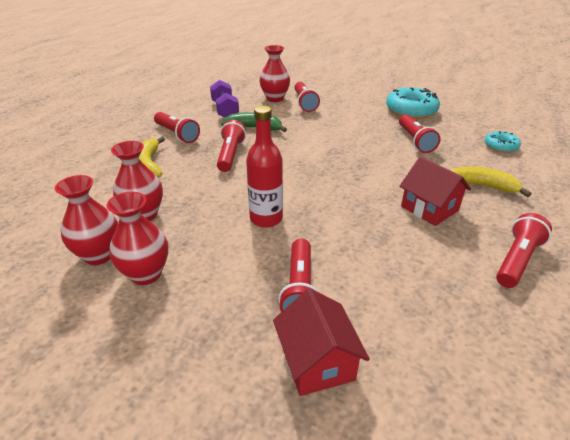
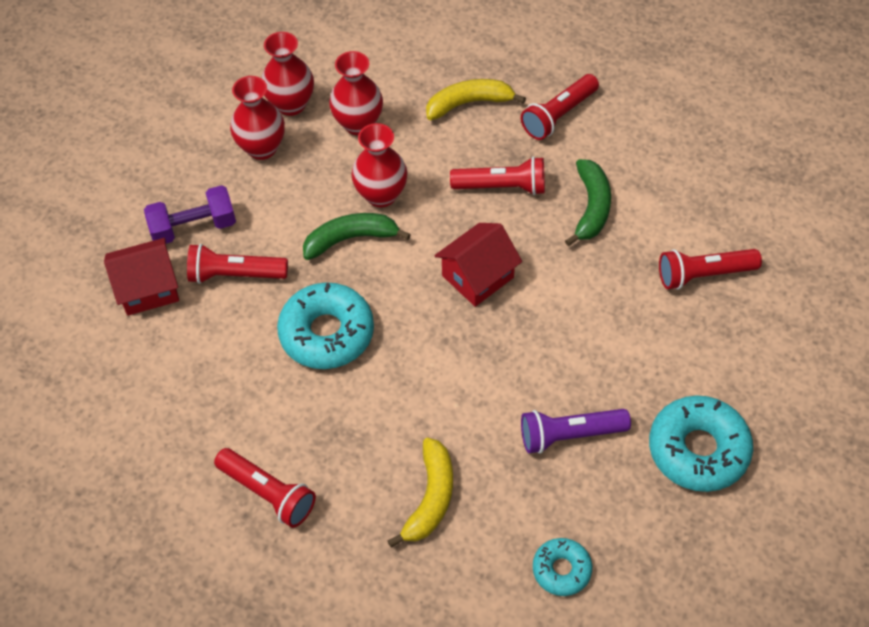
camera: 90 degrees right, 20 degrees up
(225, 110) = (655, 161): purple dumbbell -> purple dumbbell (194, 227)
(266, 219) = (350, 239): red bottle -> green banana
(275, 98) = (717, 228): red vase -> red vase (381, 195)
(359, 230) = (327, 333): none -> turquoise donut
(415, 141) = (569, 435): red flashlight -> purple flashlight
(429, 208) = (373, 419): red house -> red house (477, 276)

